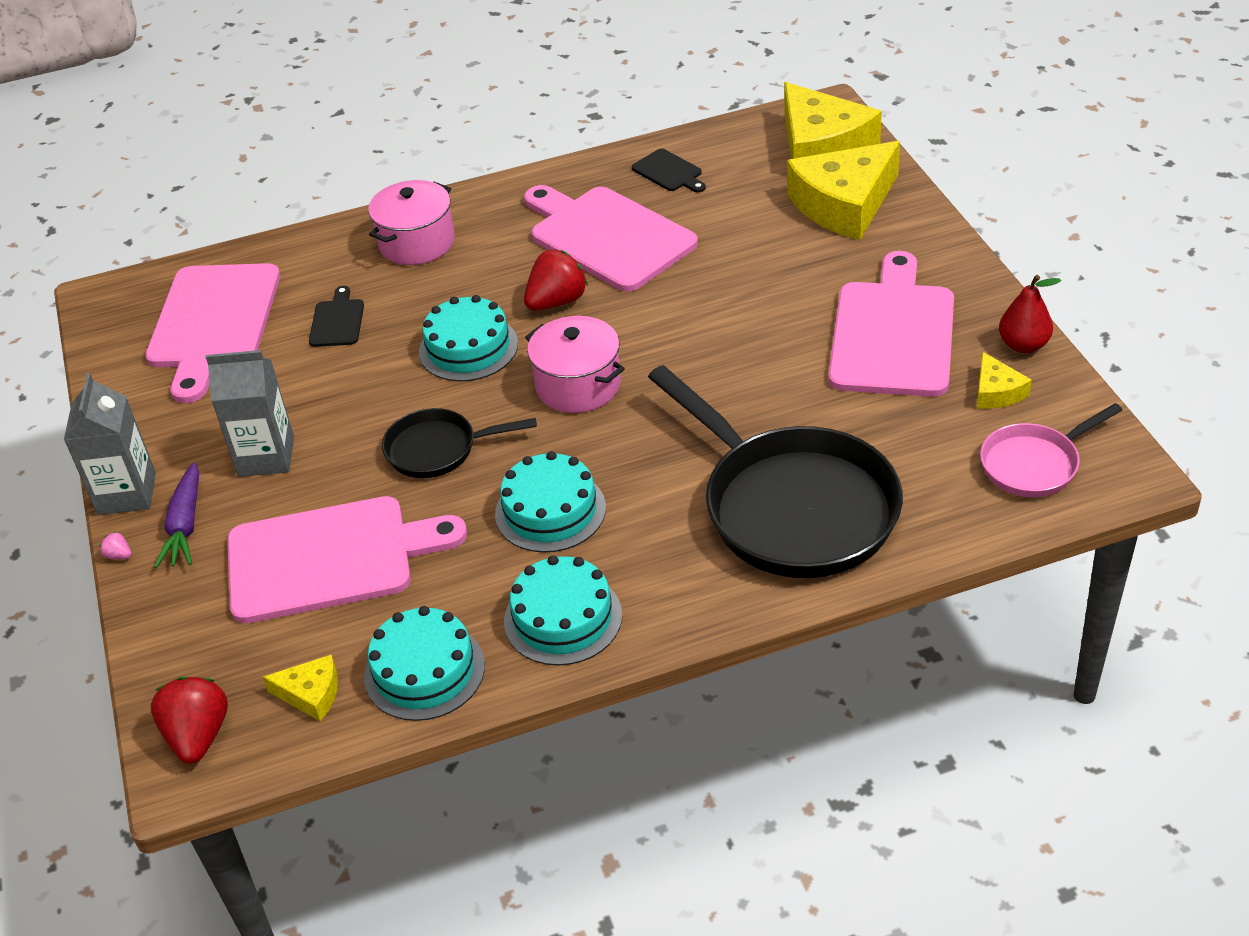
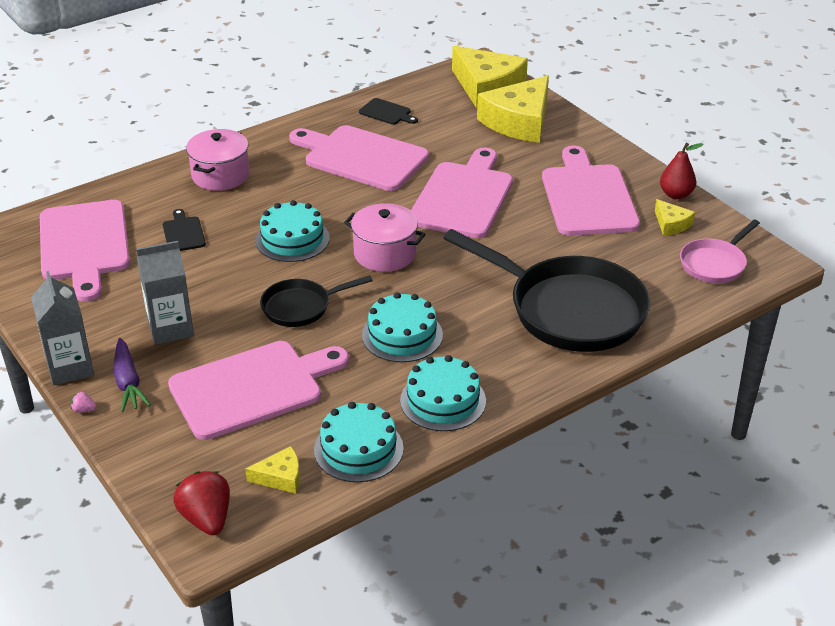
camera: 20 degrees left, 5 degrees down
(557, 302) = (344, 203): red strawberry -> none
(718, 313) = (463, 197): none -> pink cutting board

